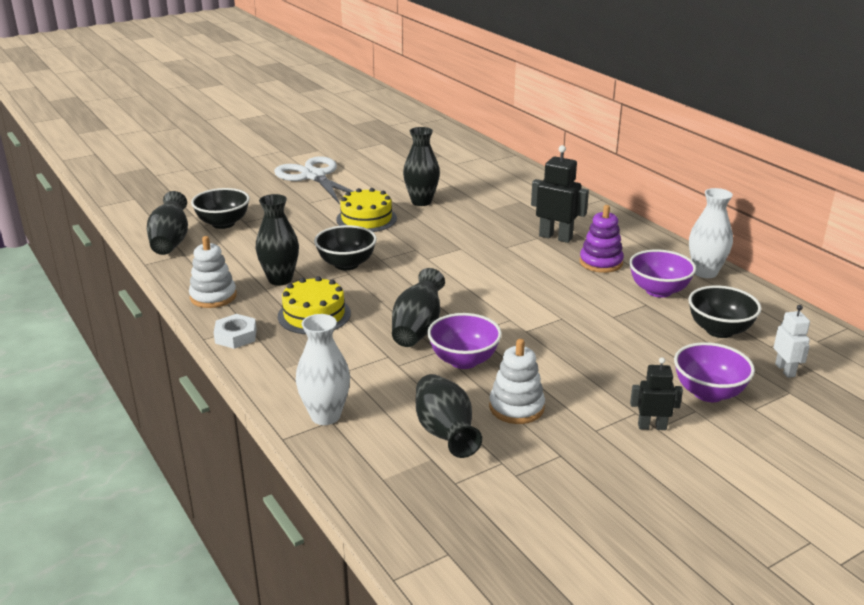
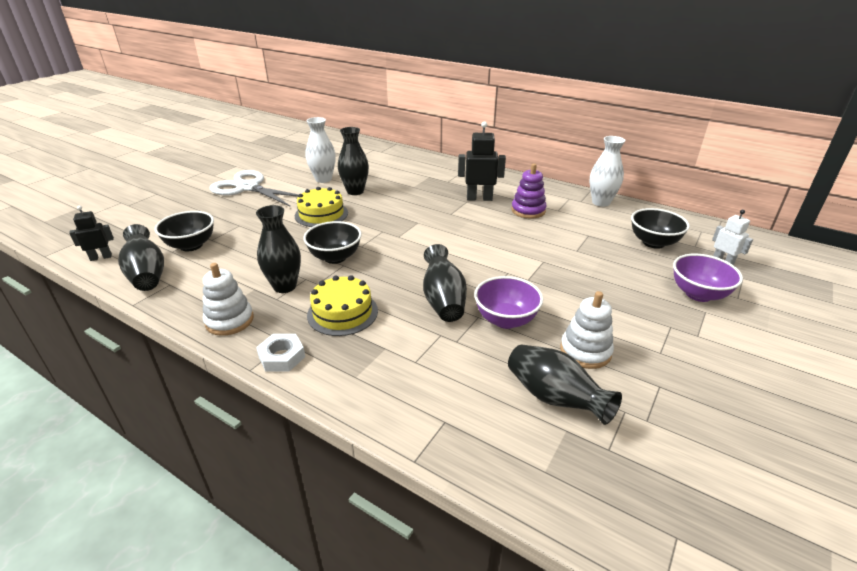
camera: 25 degrees left, 5 degrees up
(325, 416) = (435, 418): white vase -> white vase (323, 179)
(652, 426) = (693, 335): black robot -> black robot (101, 257)
(658, 291) = (586, 223): purple bowl -> none

